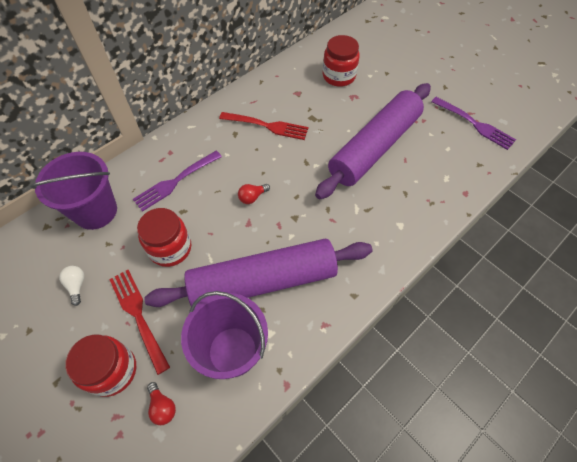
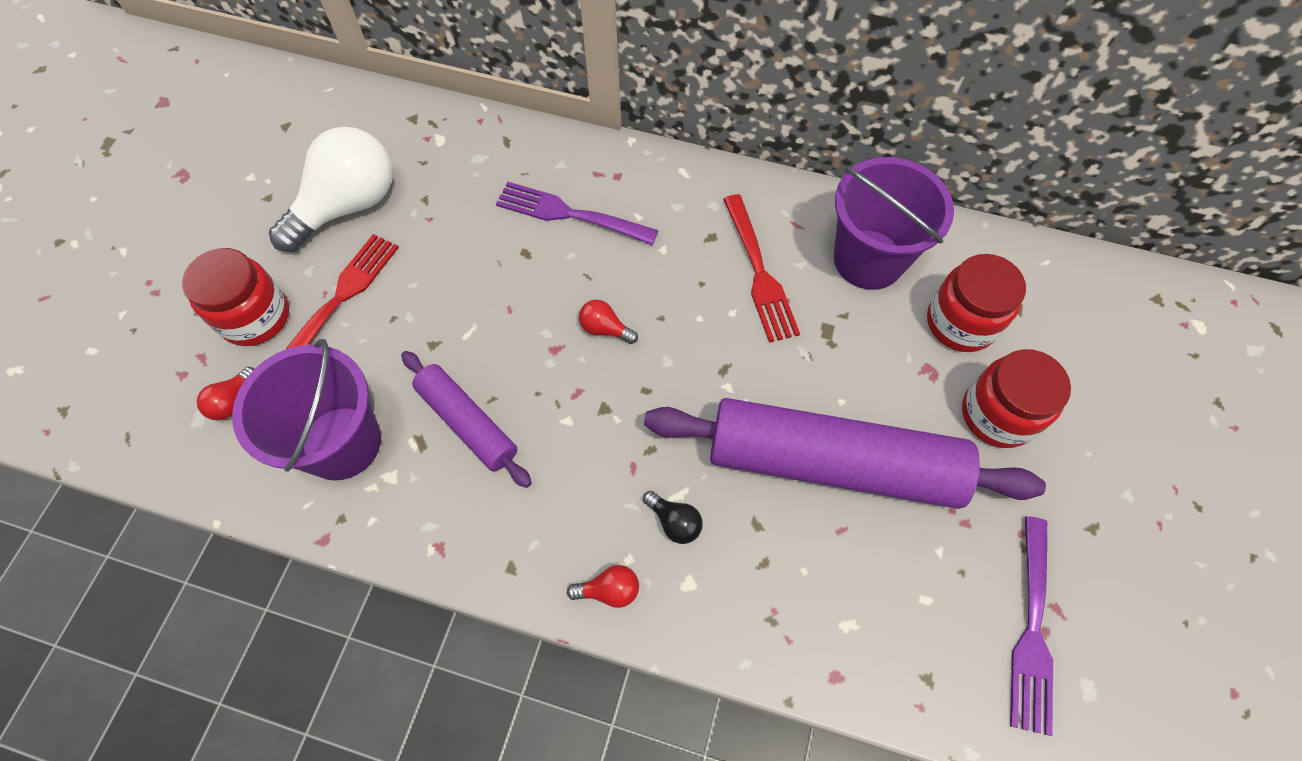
camera: 60 degrees right, 5 degrees up
(77, 285) = (348, 206): white light bulb -> white light bulb, size x2.42
(95, 211) = (465, 154): purple bucket -> purple bucket (868, 259)
(170, 248) = (457, 274): red jar -> red jar (997, 414)
(263, 281) = (467, 423): purple rolling pin -> purple rolling pin, size x0.52
(368, 216) = (674, 522): none -> black light bulb
(387, 257) = (609, 590): none -> red light bulb

